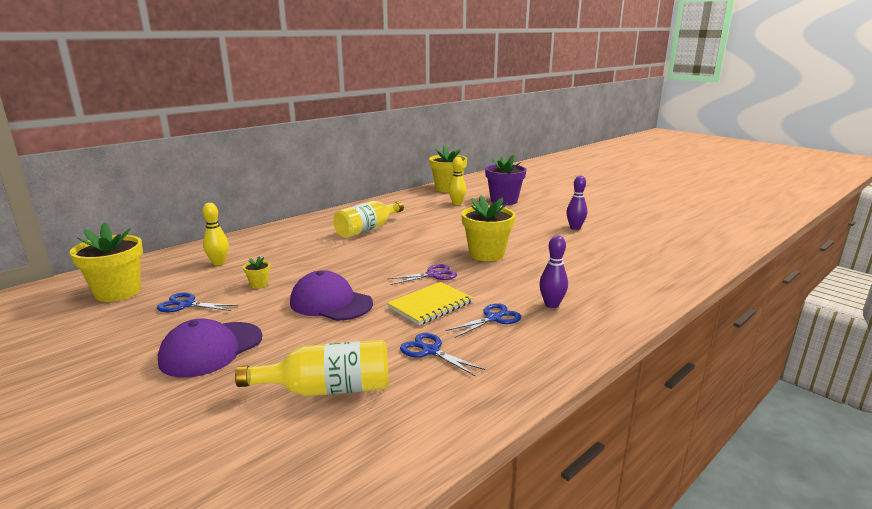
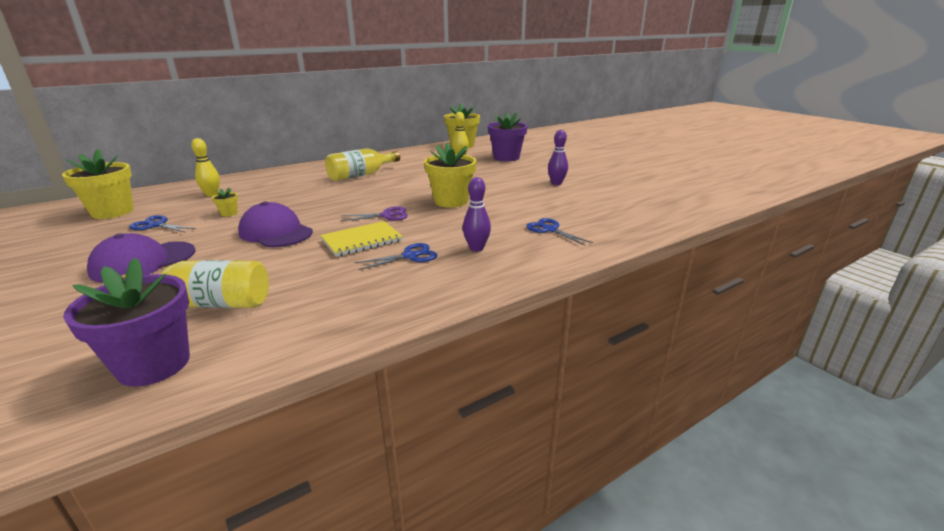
camera: 10 degrees right, 5 degrees up
(328, 462) = (154, 365): none -> purple flower pot
(430, 351) = (327, 279): blue scissors -> blue scissors (549, 229)

